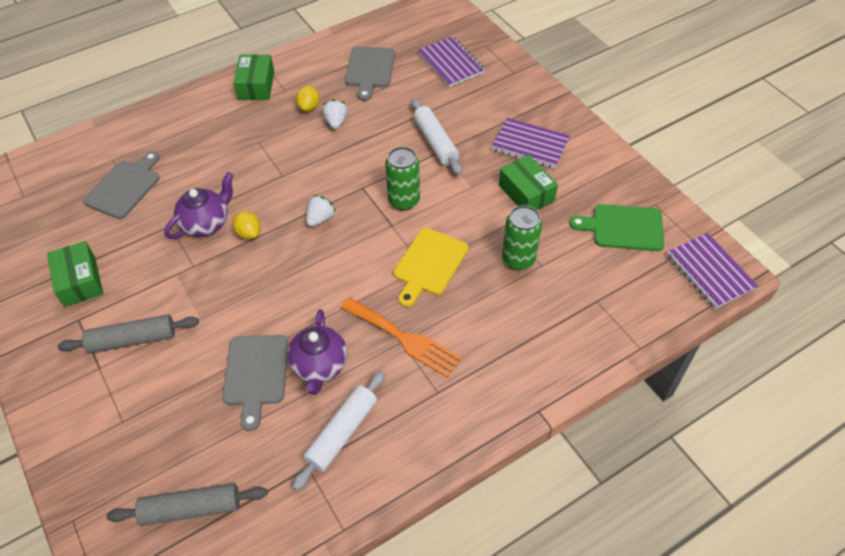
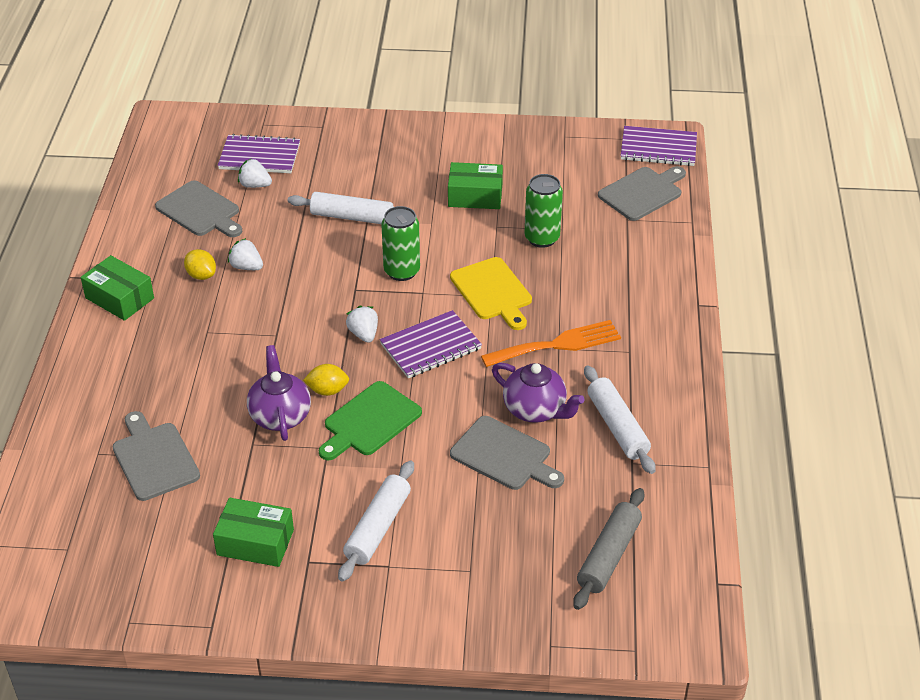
camera: 55 degrees left, 10 degrees down
(132, 340) = (377, 528): grey rolling pin -> white rolling pin
(420, 78) = (255, 185): none -> white strawberry
(530, 145) = (422, 165): purple notebook -> purple notebook (430, 346)
(623, 227) = (570, 165): green cutting board -> green cutting board (369, 421)
(641, 293) = (642, 193): none -> grey cutting board

